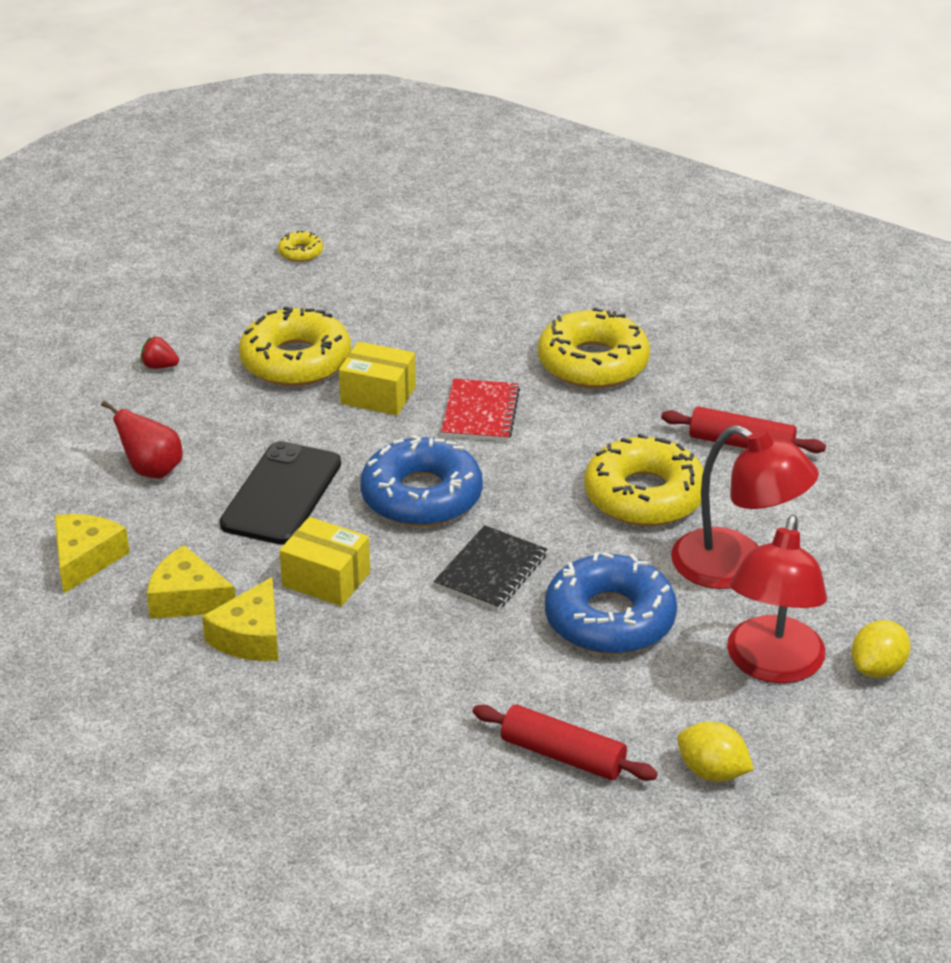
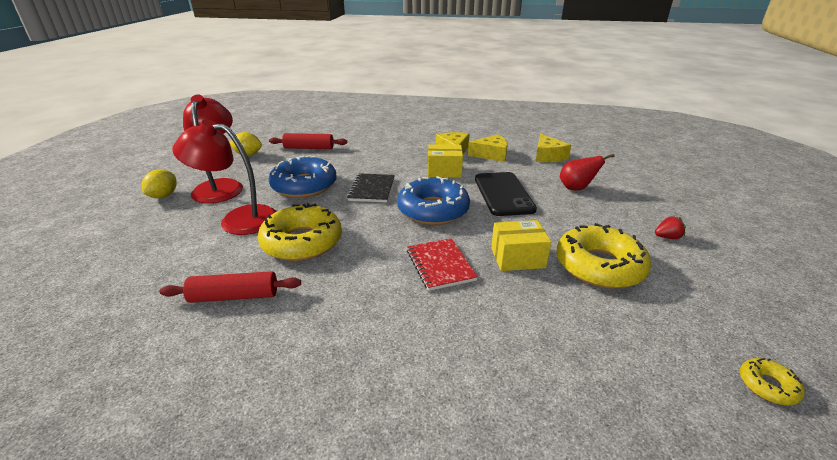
camera: 155 degrees right, 5 degrees down
(593, 363) = (382, 338): yellow donut -> none

